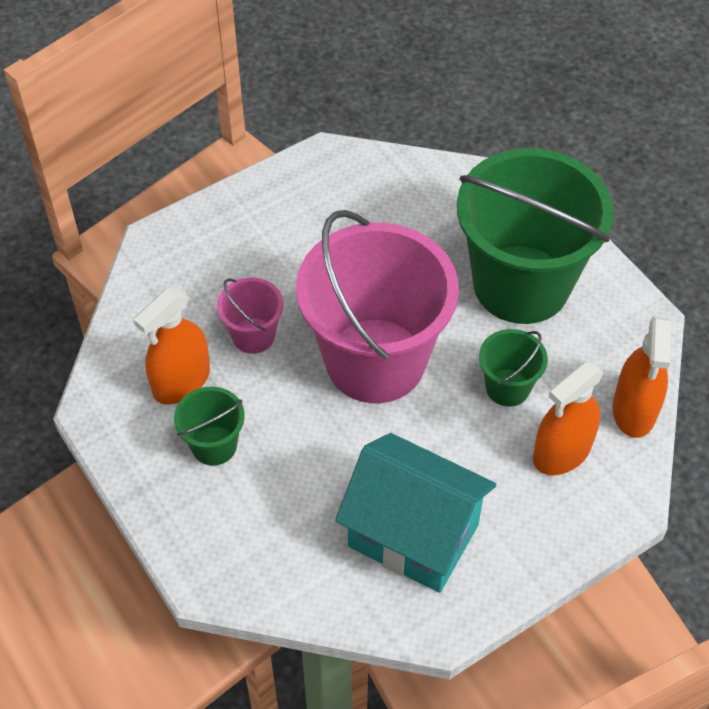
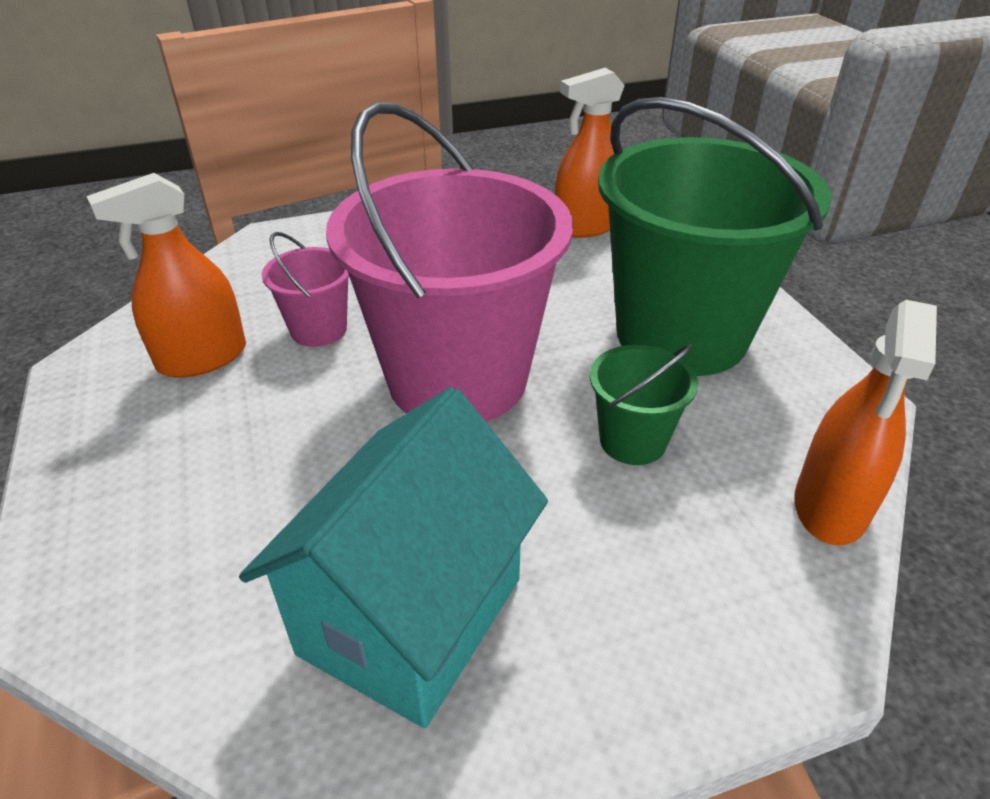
camera: 15 degrees right, 15 degrees down
(214, 445) = (192, 432): green bucket -> none
(413, 535) = (411, 615): turquoise house -> turquoise house turned 75 degrees clockwise
(562, 452) = (699, 542): orange spray bottle -> orange spray bottle (586, 226)

